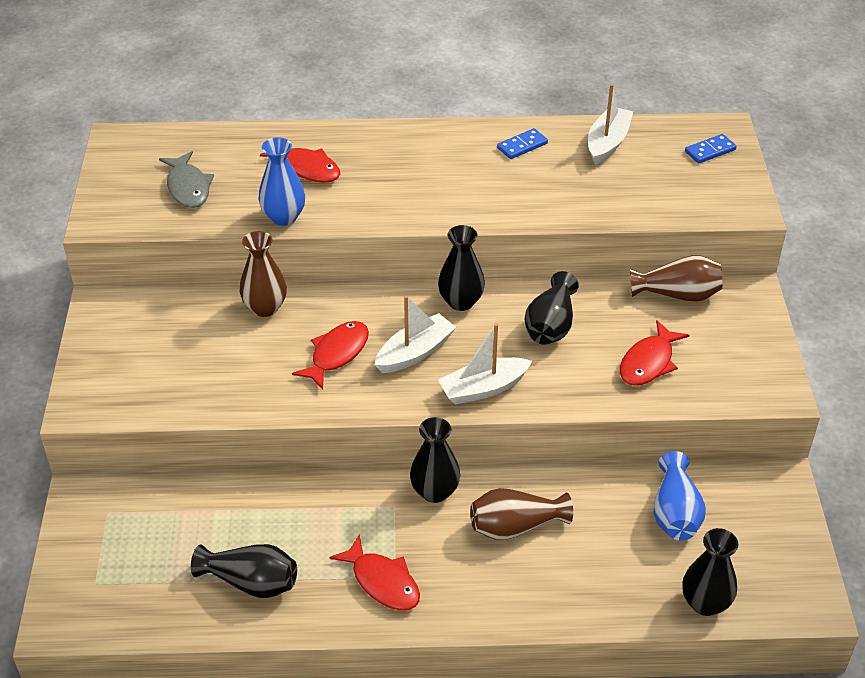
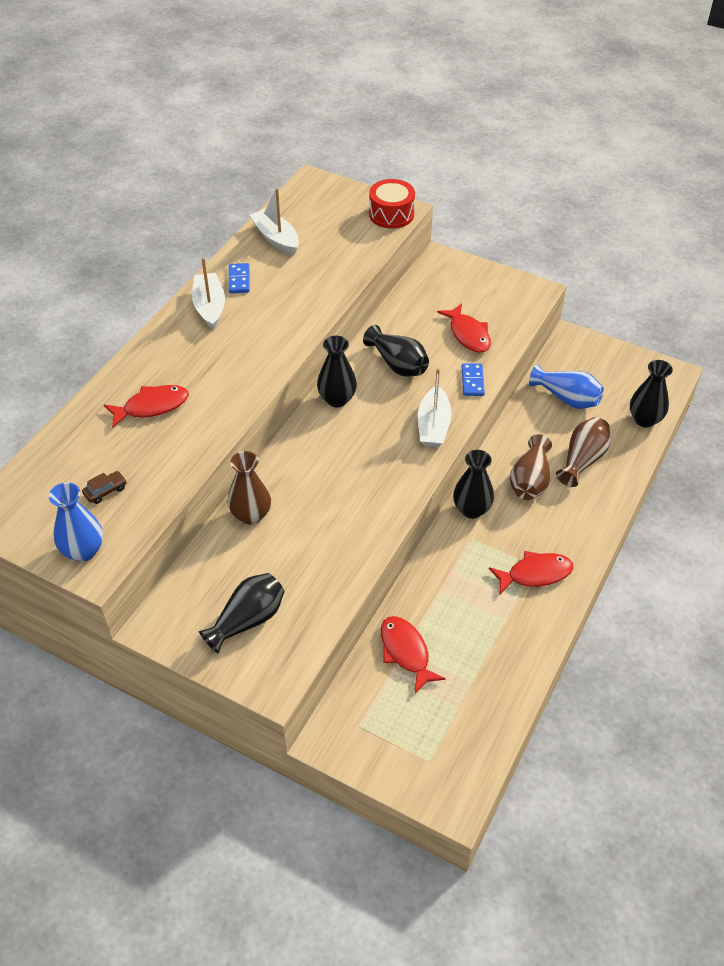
camera: 60 degrees left, 5 degrees up
(188, 187) = (105, 491): grey fish -> brown car
(251, 582) = (490, 653): black vase -> black vase (247, 620)
(283, 217) = (201, 444): blue vase -> blue vase (83, 551)
(337, 354) = (337, 491): red fish -> red fish (406, 652)
(415, 353) = (370, 447): white boat -> white boat (210, 307)
(677, 294) = (416, 291): brown vase -> brown vase (582, 460)
(710, 151) = (328, 198): blue domino -> blue domino (472, 381)
(733, 205) = (391, 214): none -> red drum

